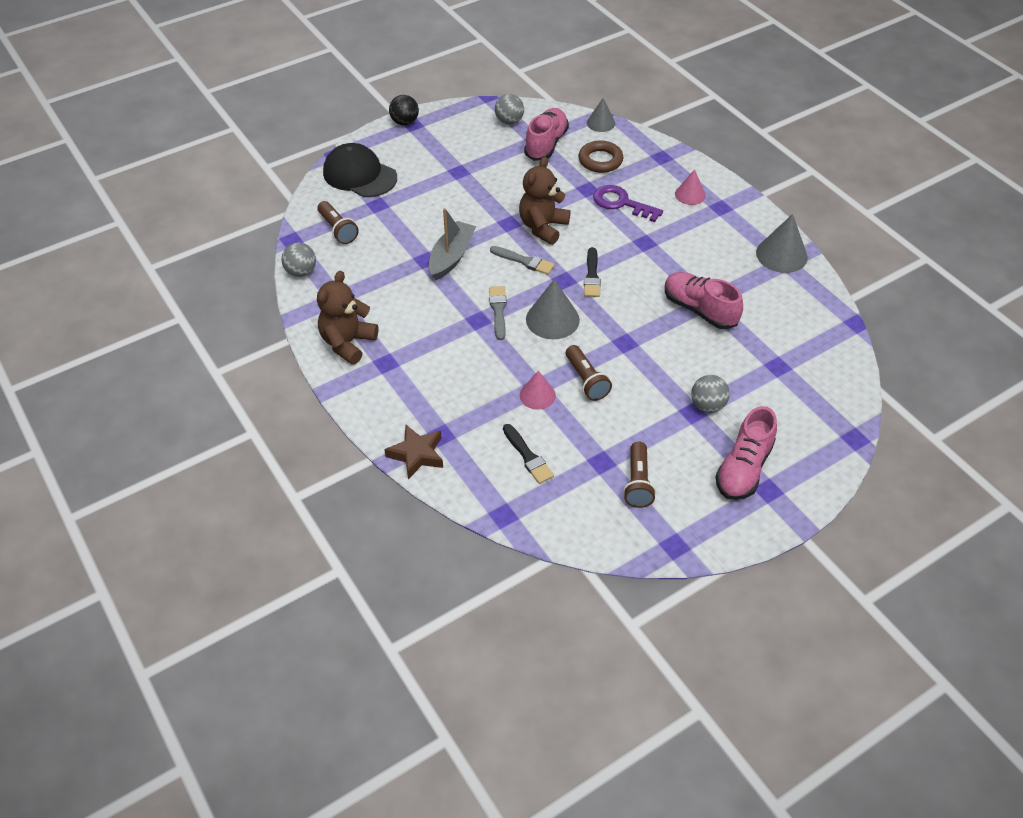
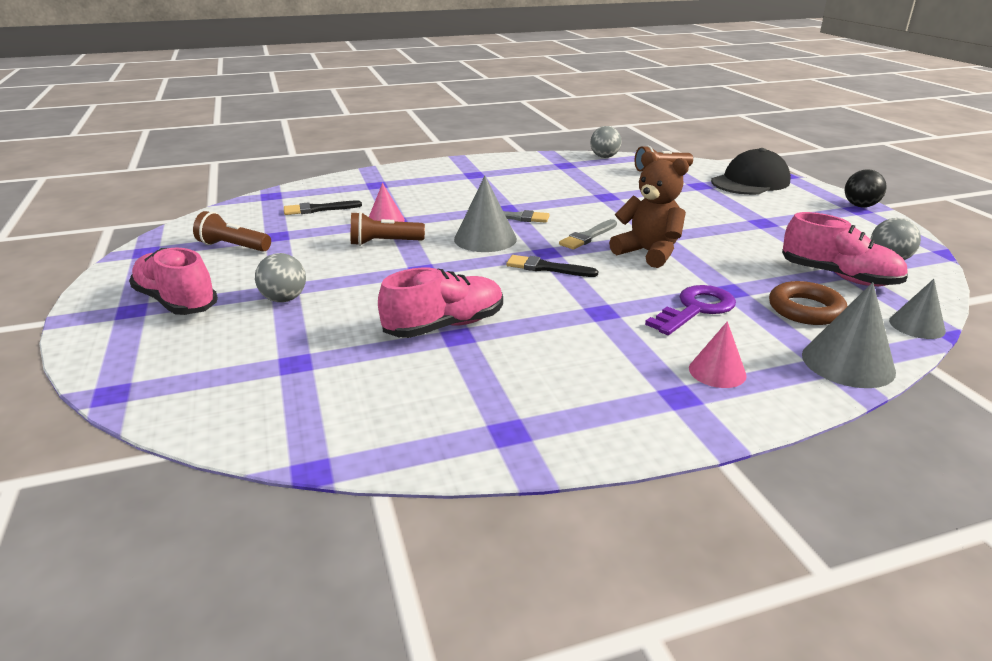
camera: 105 degrees right, 20 degrees down
(348, 343) = (506, 165): brown teddy bear -> none
(417, 454) = (364, 176): brown star -> none
(451, 257) = (607, 206): grey boat -> none
(781, 255) = (530, 432): grey cone -> grey cone (847, 363)

